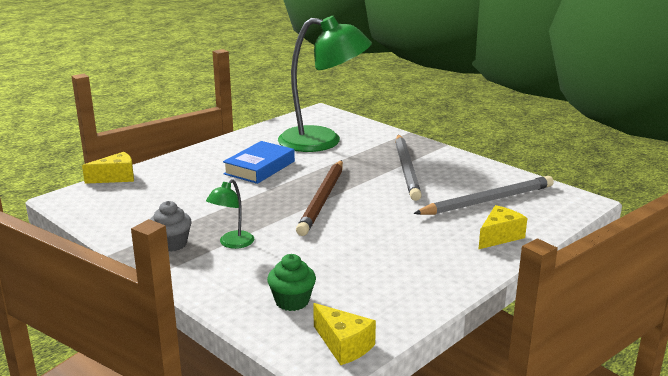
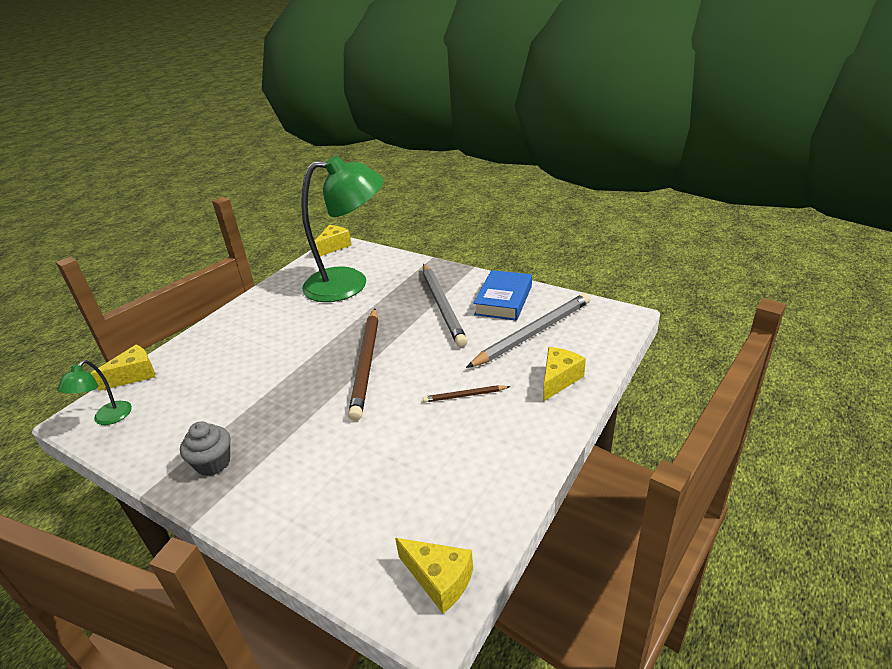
camera: 10 degrees left, 10 degrees up
(232, 243) = (282, 448): green lamp -> green lamp (107, 418)
(259, 168) = (290, 332): blue book -> blue book (503, 300)
(292, 301) = (366, 523): green cupcake -> none
(316, 112) = (333, 247): none -> yellow cheese
(406, 234) = (464, 395): none -> brown pencil

